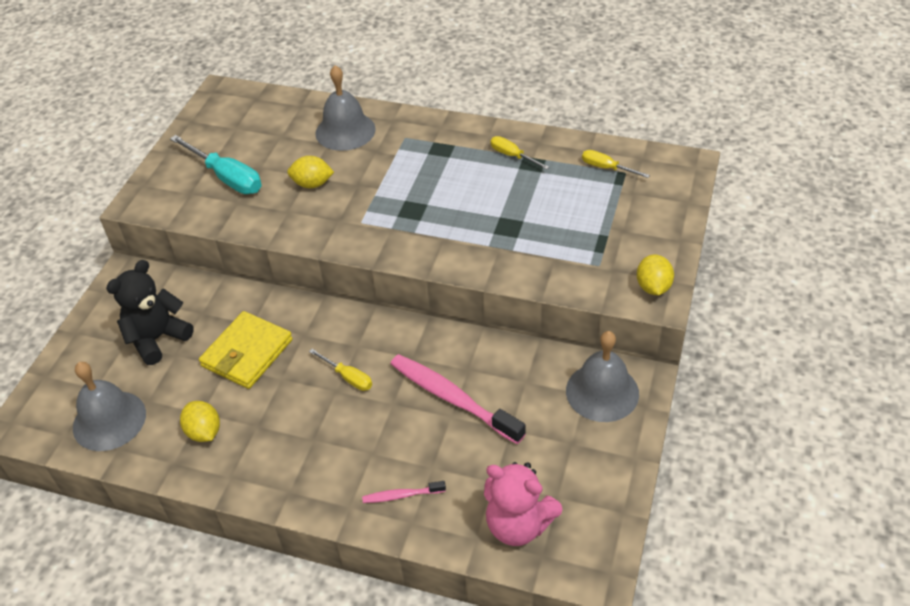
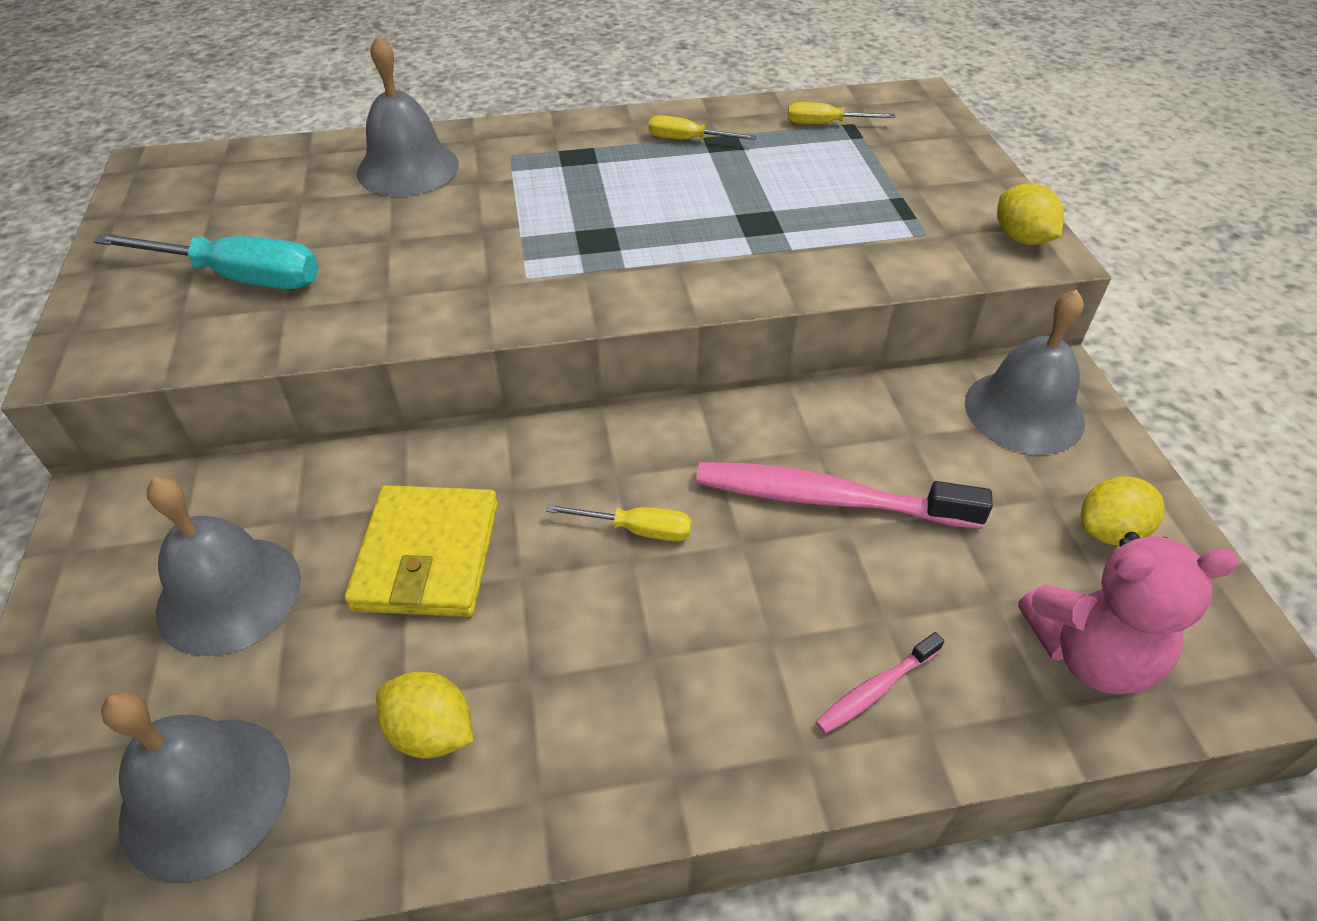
camera: 30 degrees left, 0 degrees up
(157, 338) = (229, 594): black teddy bear -> grey bell
(312, 184) = (404, 248): yellow lemon -> yellow lemon (1109, 531)

